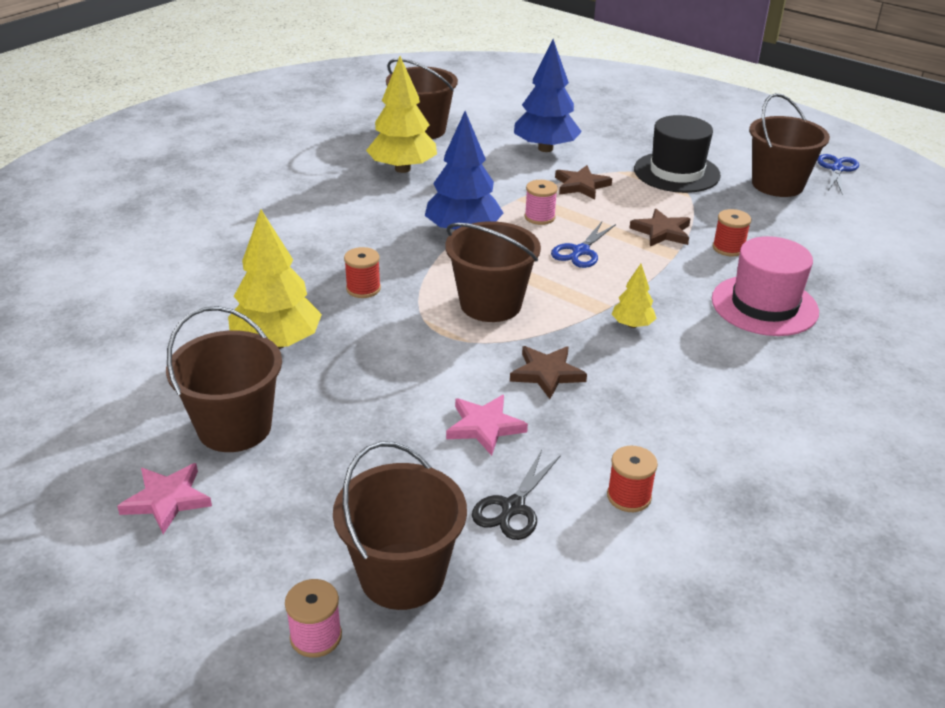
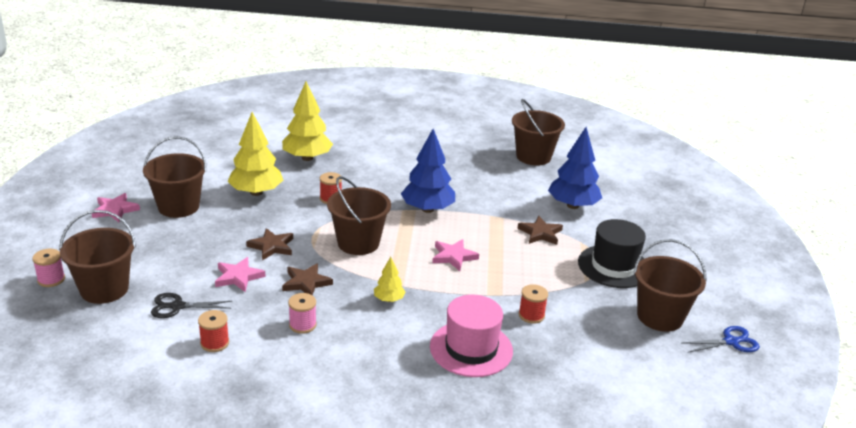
camera: 55 degrees right, 5 degrees down
(402, 169) = (475, 166): yellow tree -> yellow tree (307, 158)
(539, 217) = (478, 230): pink spool -> pink spool (302, 325)
(580, 252) = (453, 257): blue scissors -> pink star
(662, 232) = (518, 281): brown star -> brown star (272, 246)

